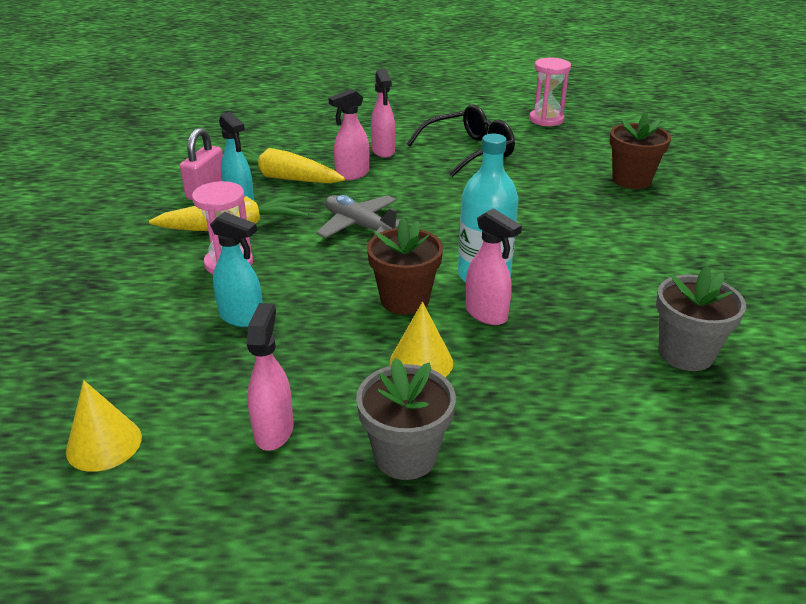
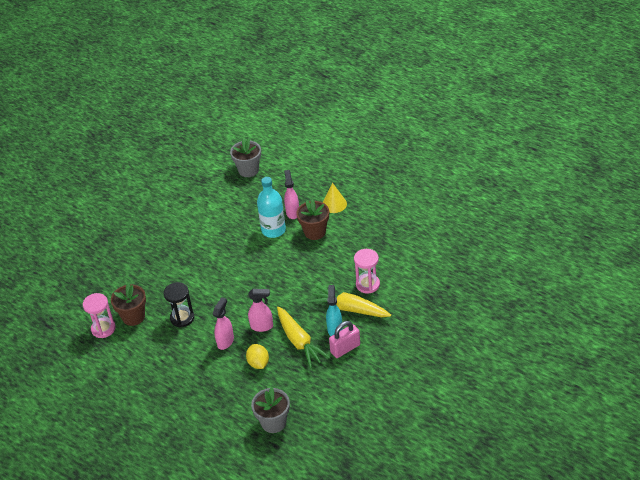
camera: 140 degrees left, 10 degrees up
(104, 444) = (452, 218): yellow cone -> none
(242, 318) = (381, 251): turquoise spray bottle -> none
(274, 430) = (399, 201): pink spray bottle -> none
(316, 149) = (258, 363): none -> yellow lemon
(359, 226) = (294, 283): grey plane -> none
(405, 456) = (367, 177): grey flower pot -> grey flower pot (273, 422)
(469, 151) = (182, 318): black glasses -> black hourglass
(631, 180) = (139, 255): brown flower pot -> brown flower pot (133, 317)

